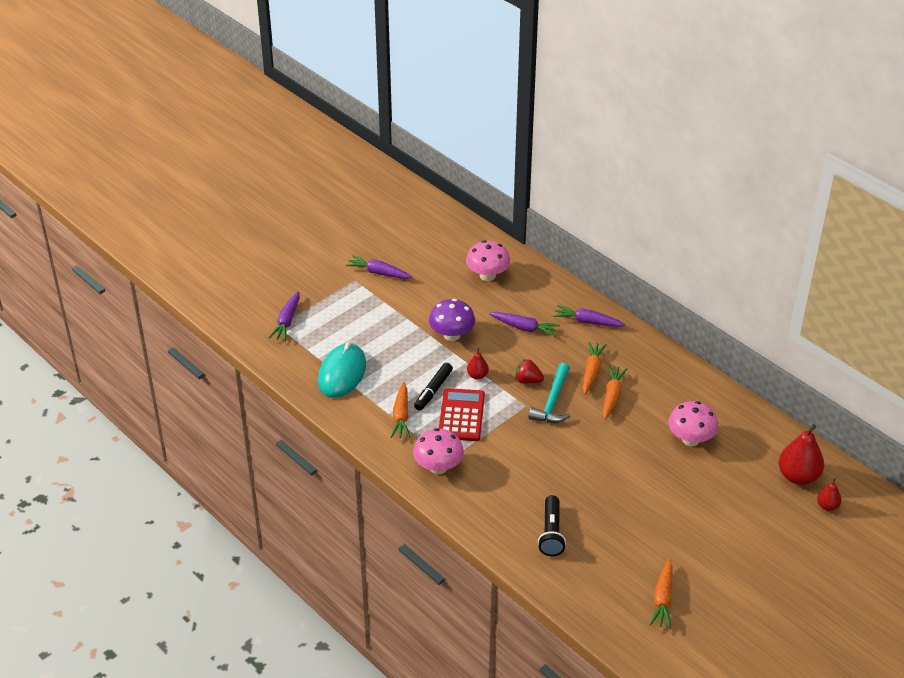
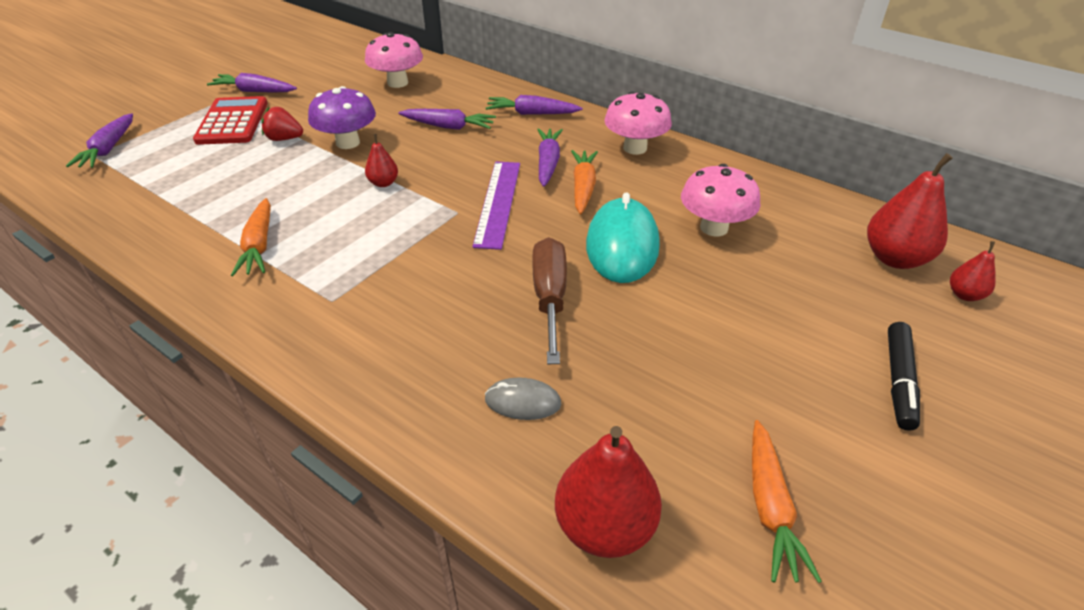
camera: 10 degrees left, 0 degrees up
(342, 373) = (175, 200): turquoise mouse -> turquoise mouse (622, 245)
(433, 390) = (315, 207): black marker -> black marker (899, 381)
(438, 467) = (314, 313): pink mushroom -> pink mushroom (635, 148)
(461, 415) = (357, 234): red calculator -> red calculator (232, 122)
(528, 380) = (458, 182): red strawberry -> red strawberry (284, 139)
(551, 533) = (523, 401): black flashlight -> grey mouse
(552, 401) = (497, 203): turquoise hammer -> purple ruler
(575, 475) = (550, 297): none -> brown screwdriver
(581, 595) = (604, 526): none -> red pear
(592, 371) = (548, 163): orange carrot -> purple carrot

